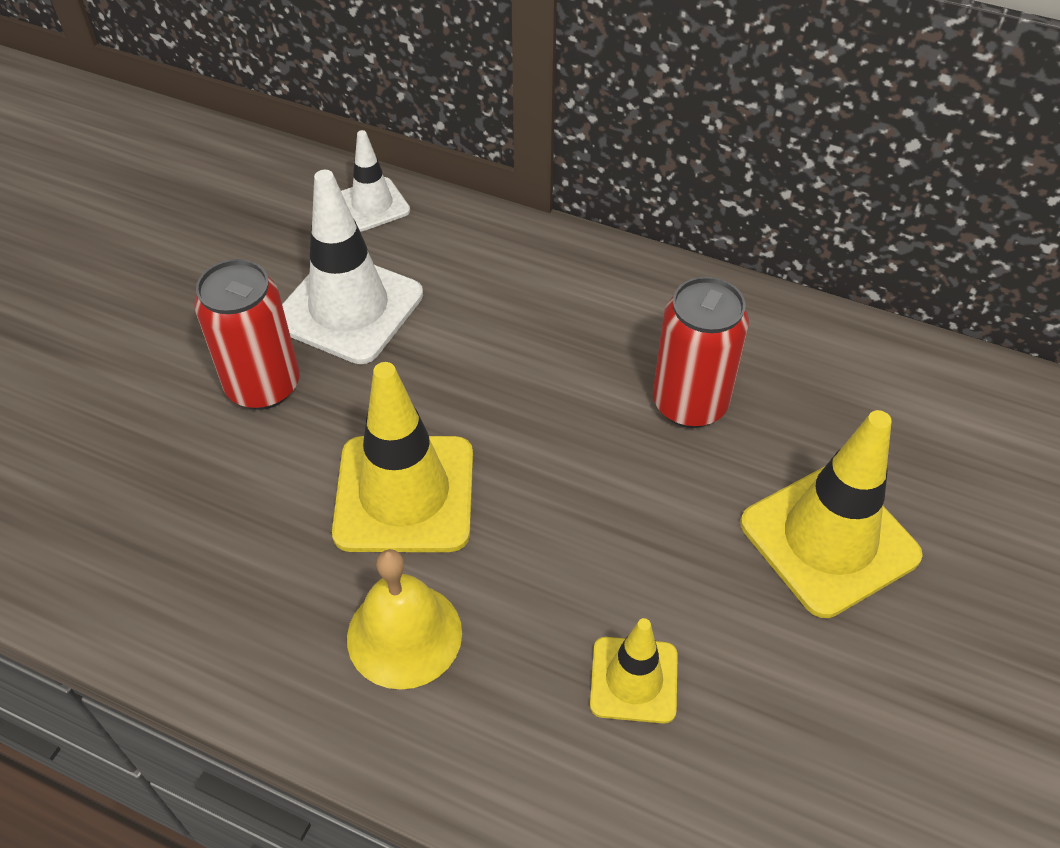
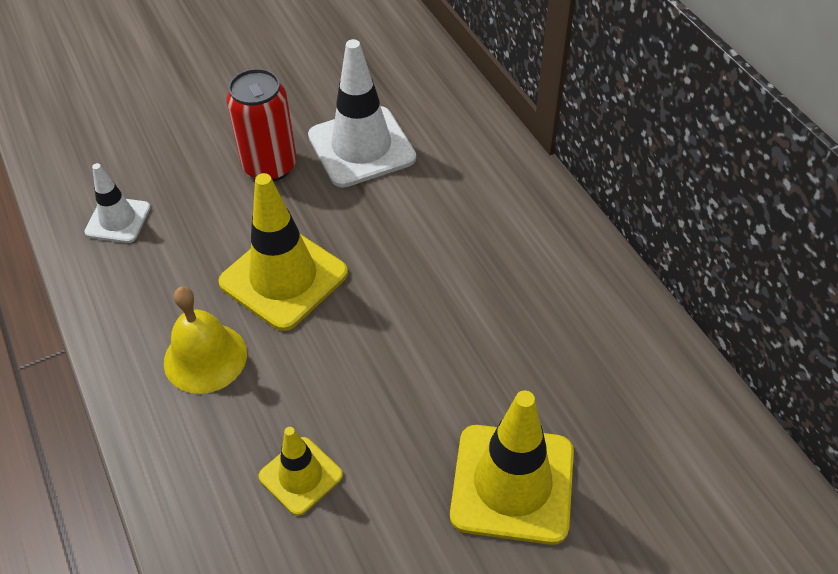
camera: 40 degrees right, 0 degrees up
(372, 205) = (439, 89): white traffic cone -> white traffic cone (118, 220)
(689, 403) = (512, 335): red can -> none

